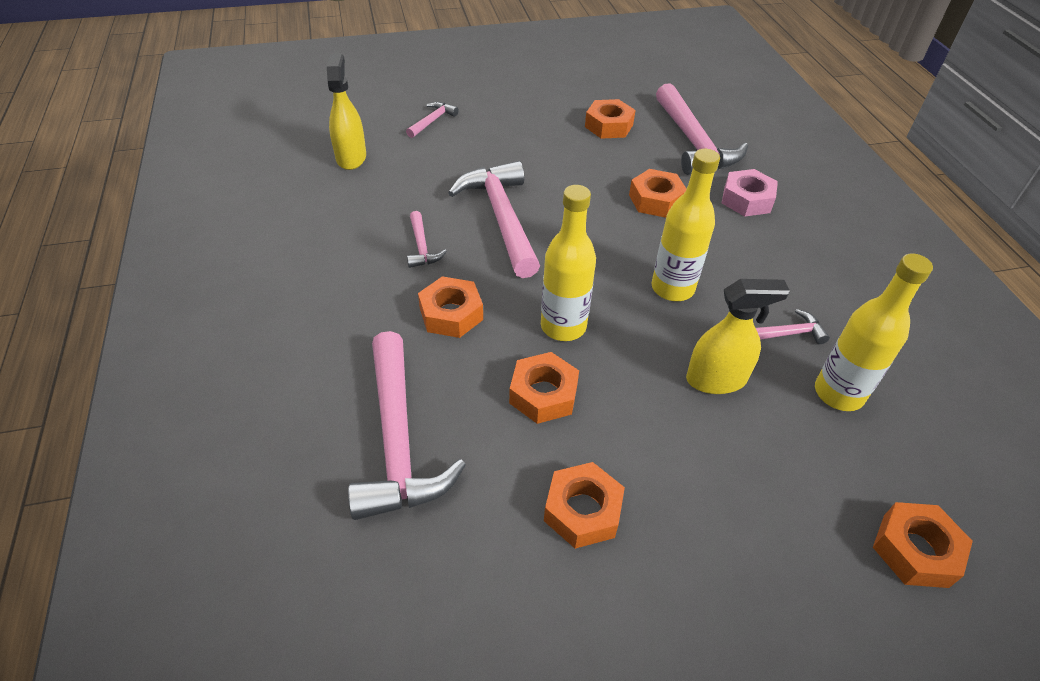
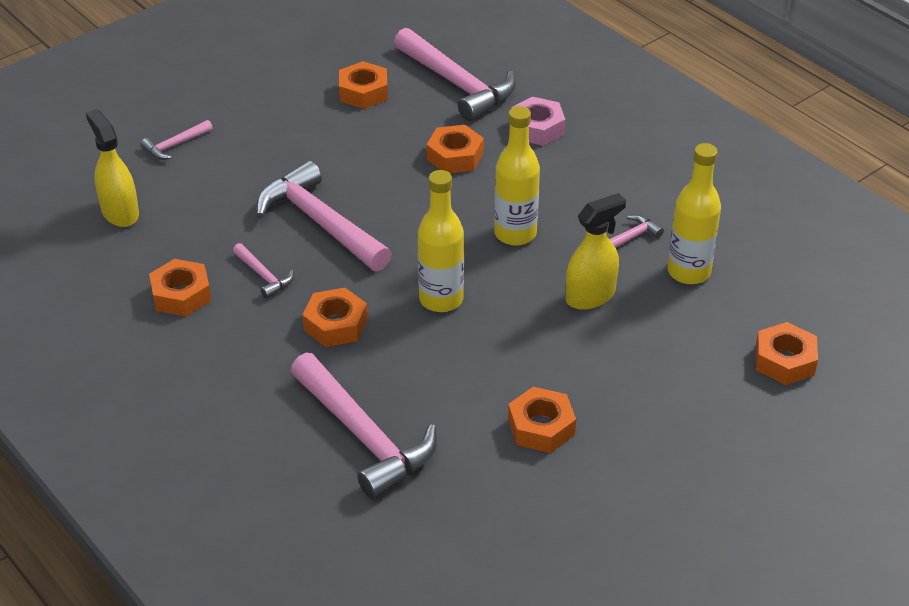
camera: 25 degrees left, 5 degrees down
(432, 121) = (175, 145): pink hammer -> pink hammer turned 135 degrees counterclockwise
(543, 394) = (459, 358): orange nut -> orange nut (181, 295)

